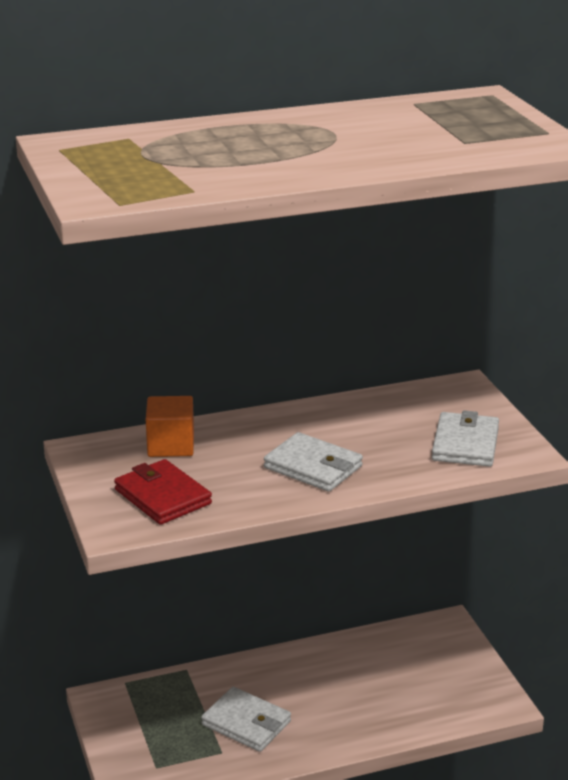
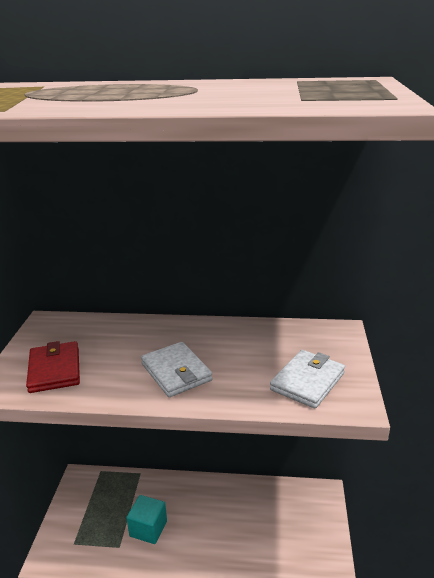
camera: 25 degrees right, 0 degrees up
(171, 445) = (99, 331): orange cube -> none
(246, 723) = (148, 528): white wallet -> turquoise cube

